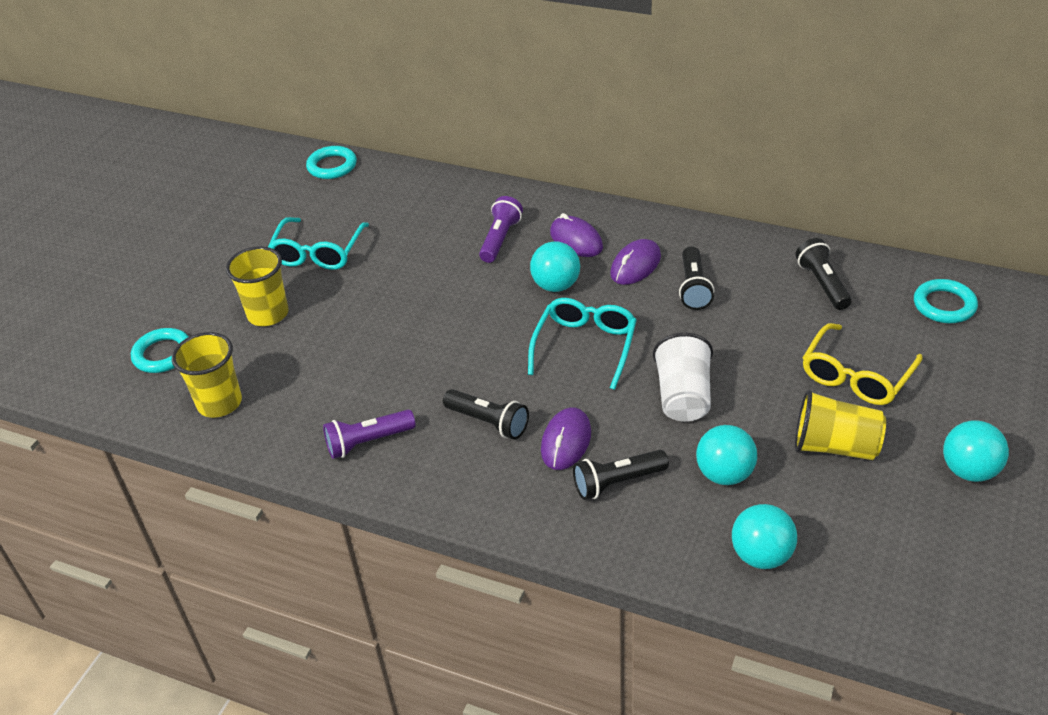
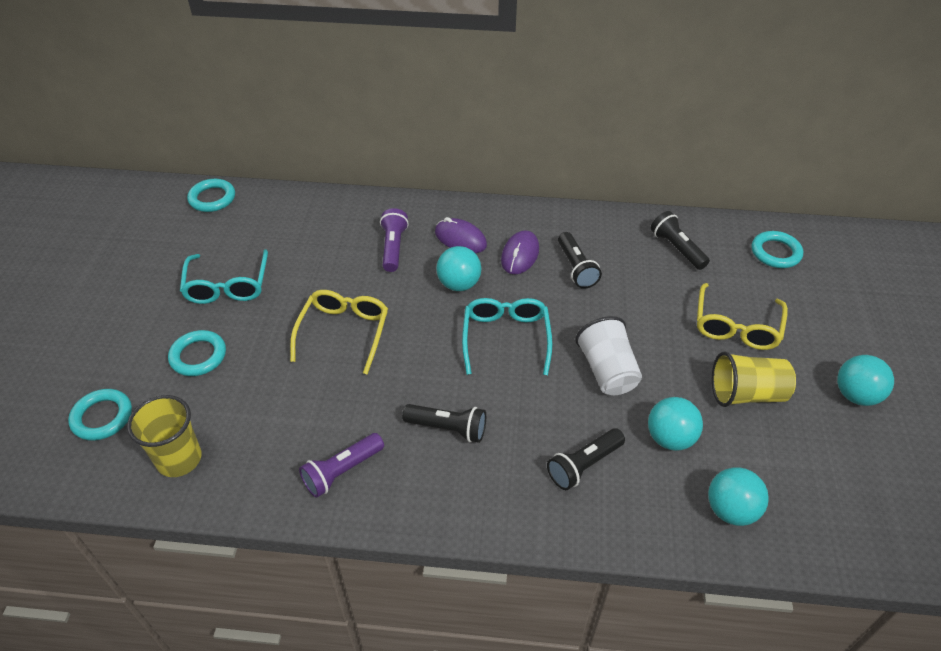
camera: 20 degrees left, 5 degrees up
(268, 314) = (198, 356): yellow cup -> turquoise ring
(417, 314) = (344, 332): none -> yellow glasses
(566, 442) = (524, 434): purple mouse -> none

